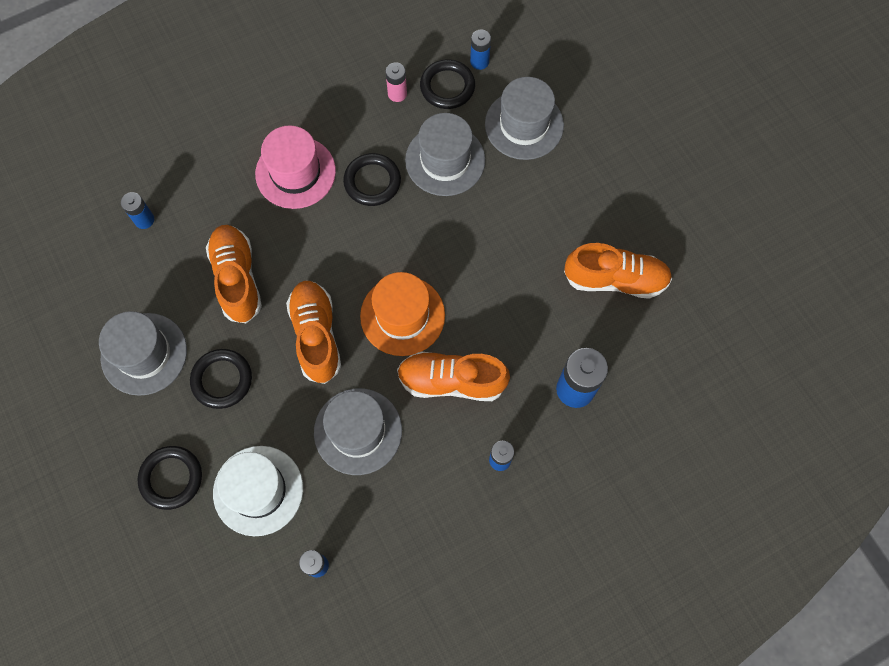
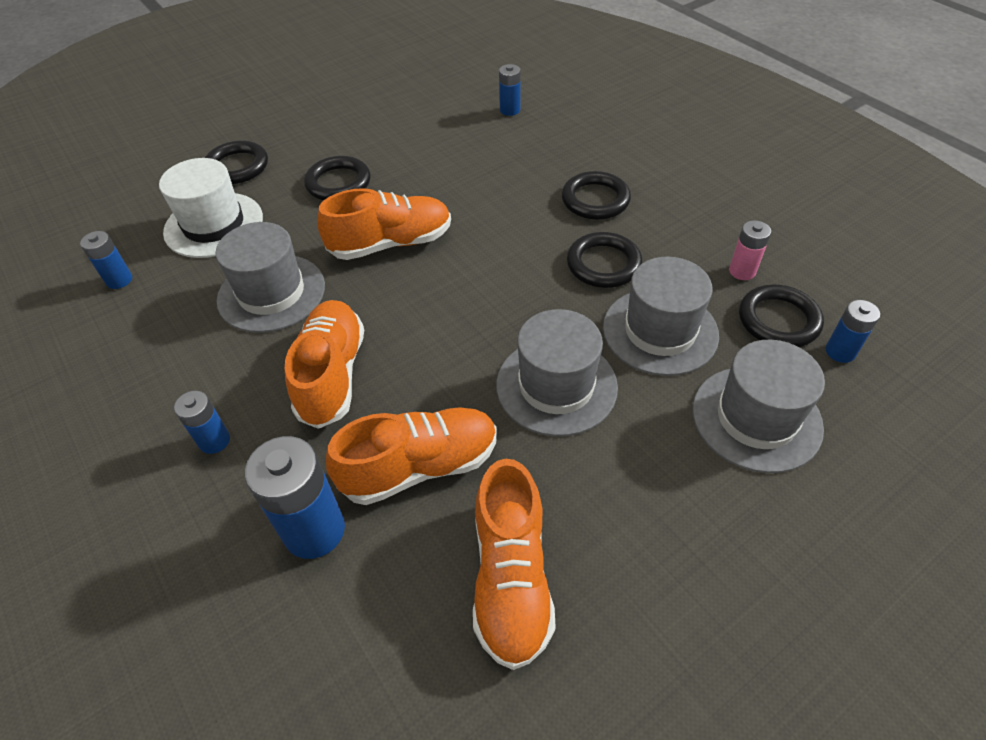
camera: 85 degrees right, 20 degrees down
(144, 354) = (366, 132): grey hat -> grey hat (556, 386)
(237, 279) = (454, 177): orange shoe -> orange shoe (420, 467)
(295, 172) = (595, 200): pink hat -> black ring
(402, 315) = (422, 314): orange hat -> none

